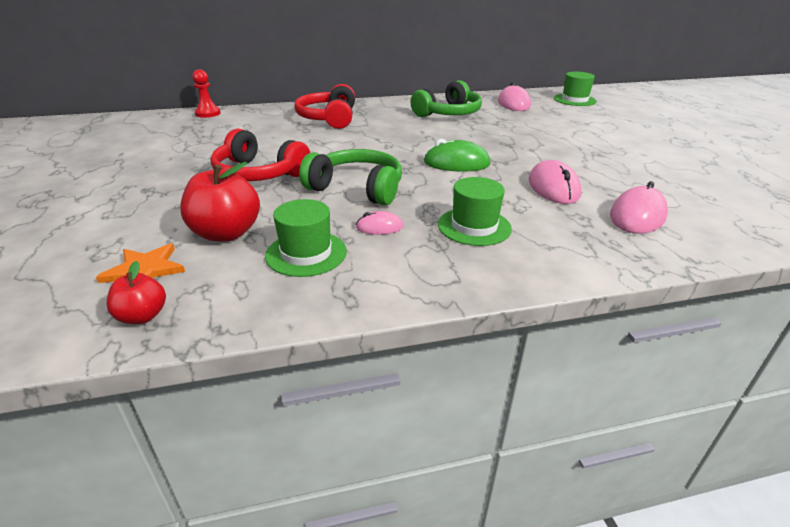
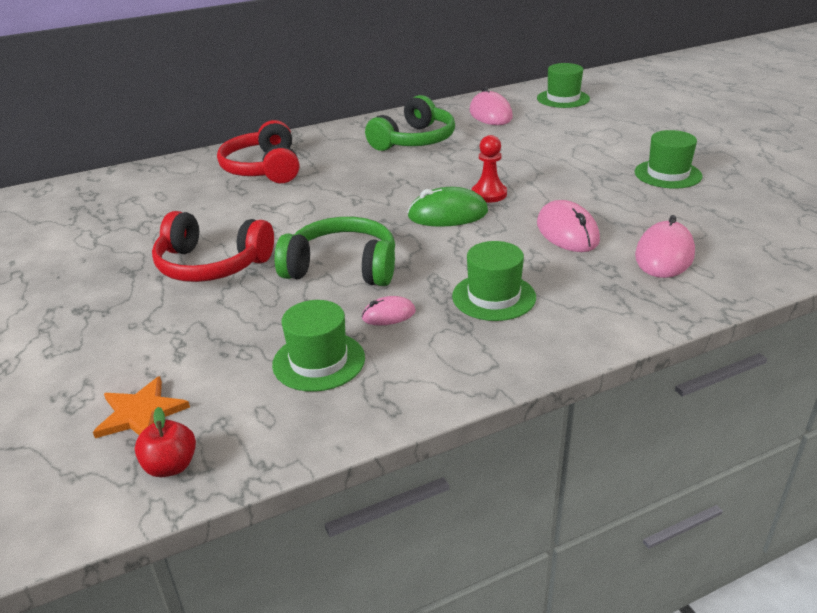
camera: 10 degrees left, 0 degrees up
(208, 113) = (95, 182): red pawn -> red pawn (489, 194)
(226, 233) = (213, 352): red apple -> none
(652, 157) = (667, 174): none -> green hat

